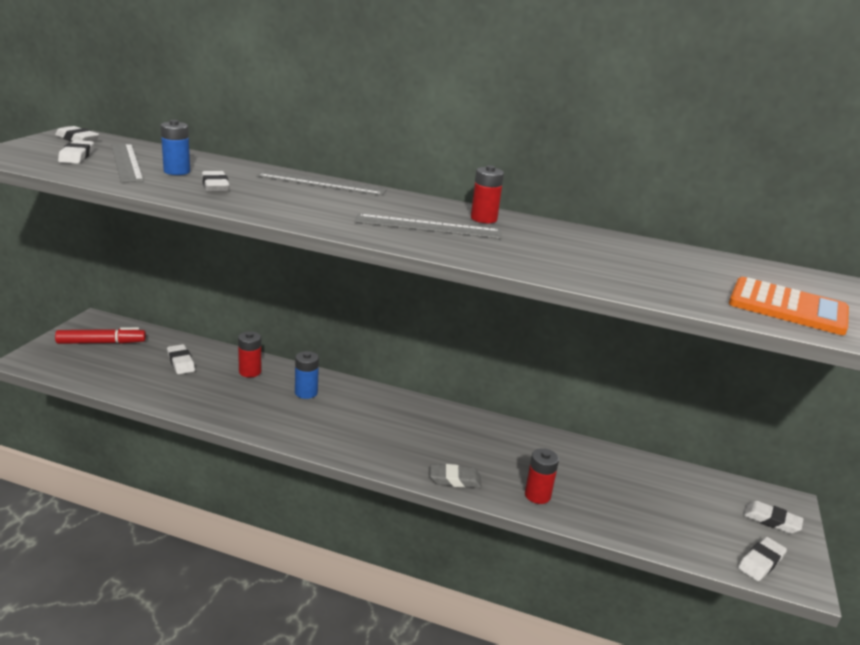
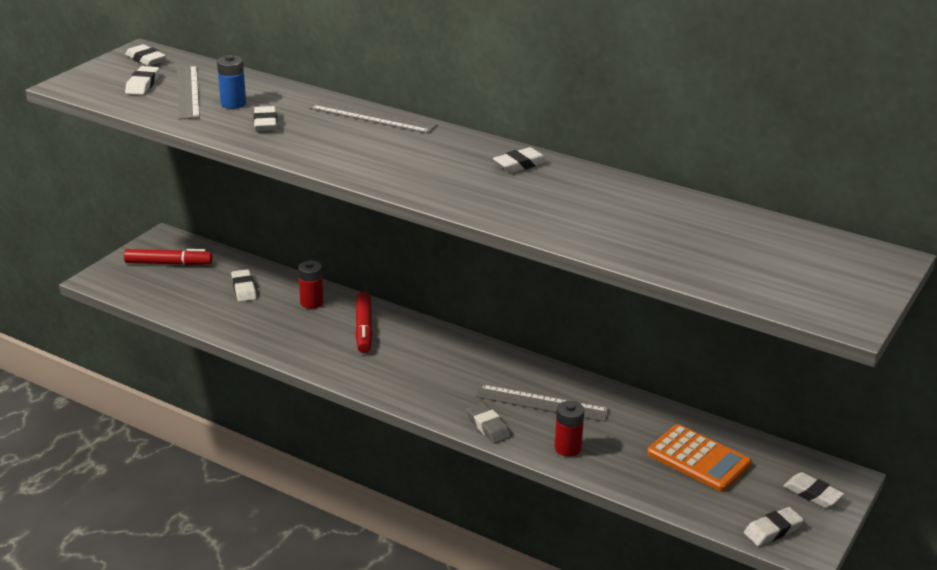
camera: 15 degrees right, 5 degrees up
(306, 392) = (364, 328): blue battery -> red marker
(428, 226) = (456, 175): grey ruler -> grey ruler (542, 403)
(455, 480) = (488, 426): grey eraser -> grey eraser turned 45 degrees clockwise
(483, 219) = (520, 164): red battery -> white eraser
(787, 307) = (768, 277): orange calculator -> orange calculator (698, 459)

